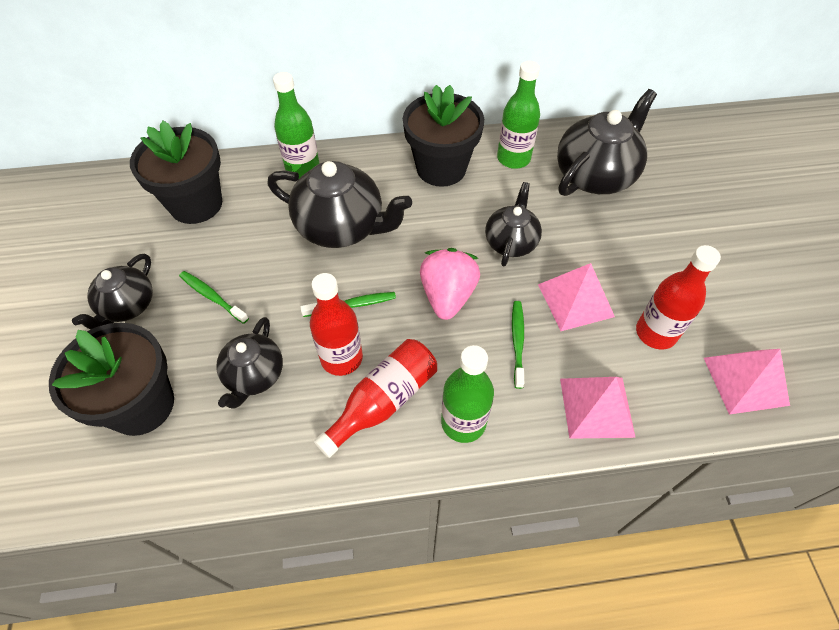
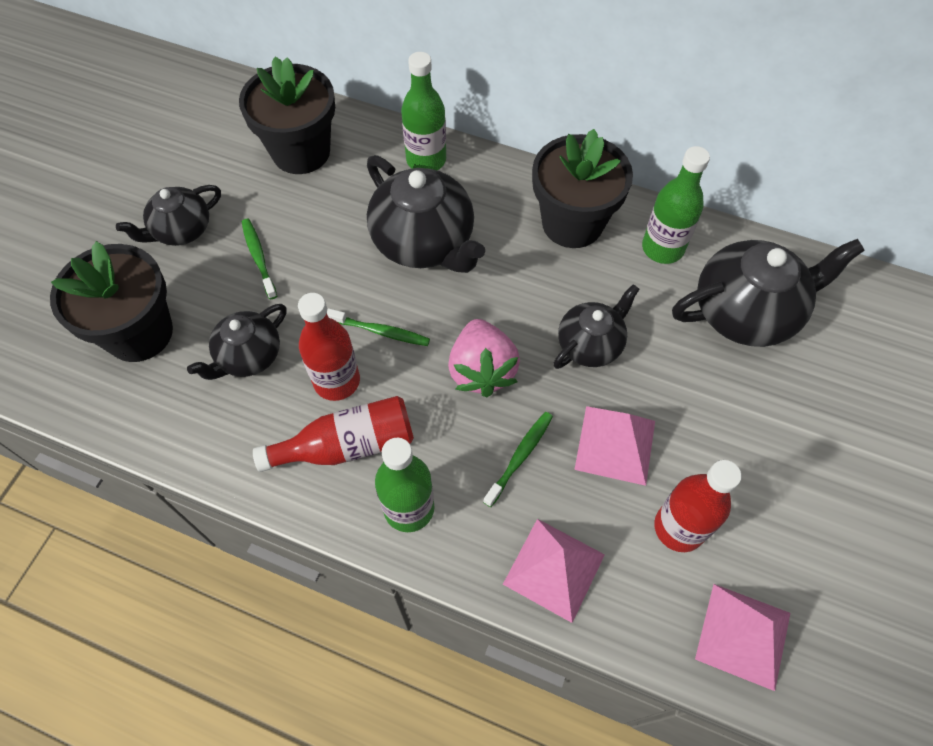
camera: 30 degrees right, 5 degrees up
(447, 296) = (482, 370): pink strawberry -> pink strawberry turned 135 degrees clockwise

